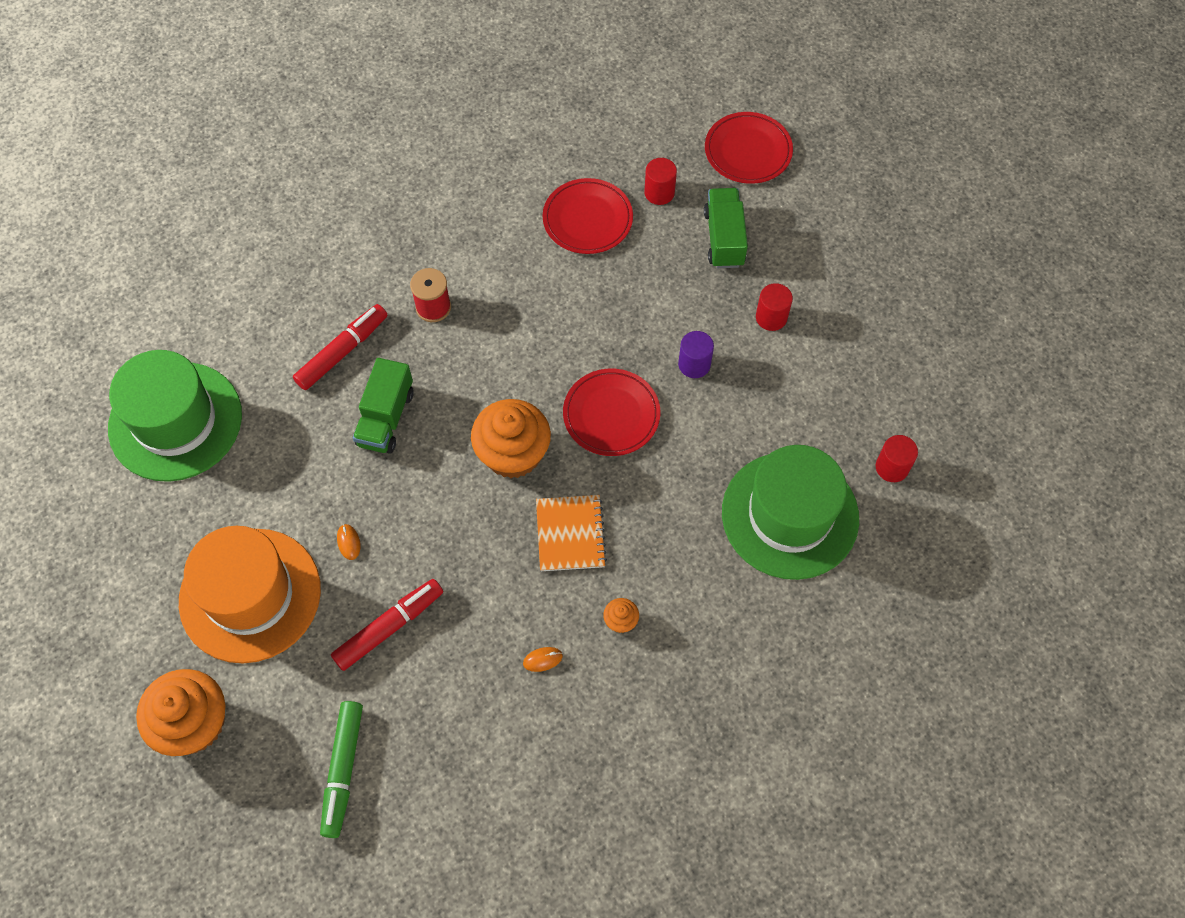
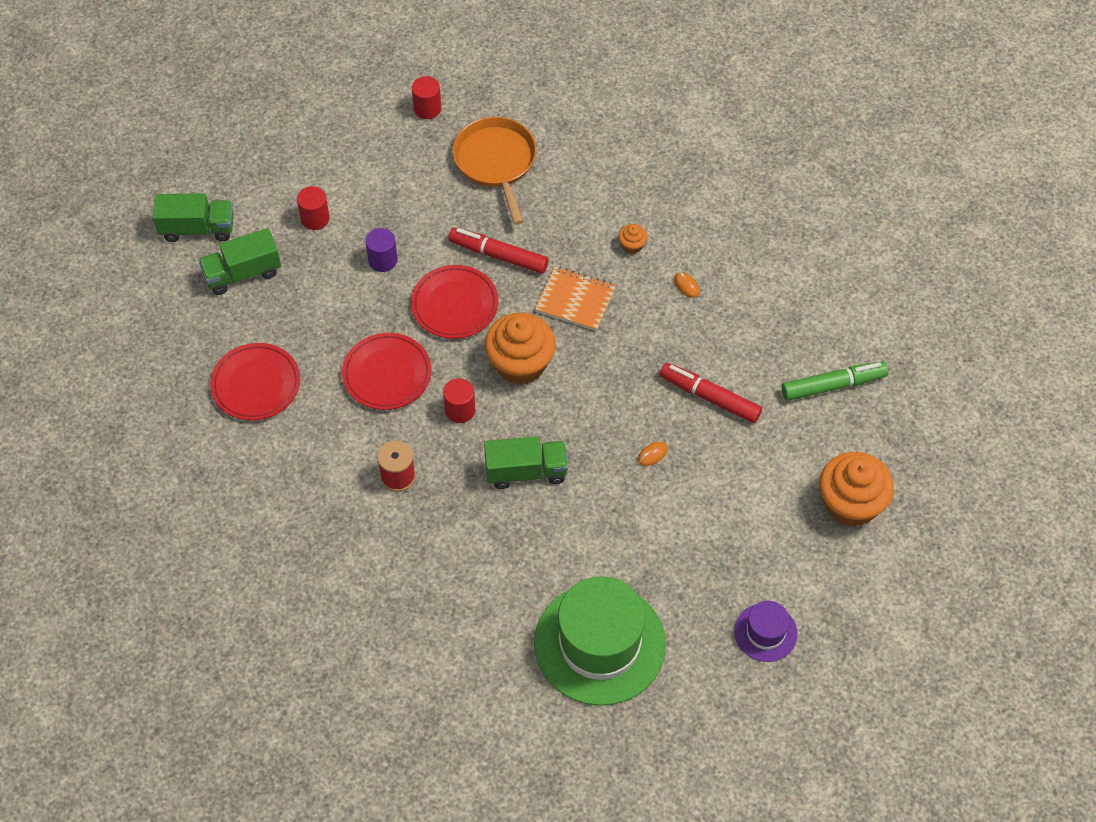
camera: 110 degrees left, 5 degrees down
(104, 574) = (765, 632): none -> purple hat
(250, 595) = (730, 509): orange hat -> none
(343, 352) = (473, 533): red marker -> red marker (498, 255)
(570, 534) = (575, 300): orange notebook -> orange notebook turned 45 degrees clockwise
(659, 193) = (206, 336): red cylinder -> red cylinder (460, 410)
(748, 151) = (135, 281): red plate -> red plate (387, 374)
(790, 515) = (496, 162): green hat -> orange pan
(794, 213) = (197, 229): none -> green truck

